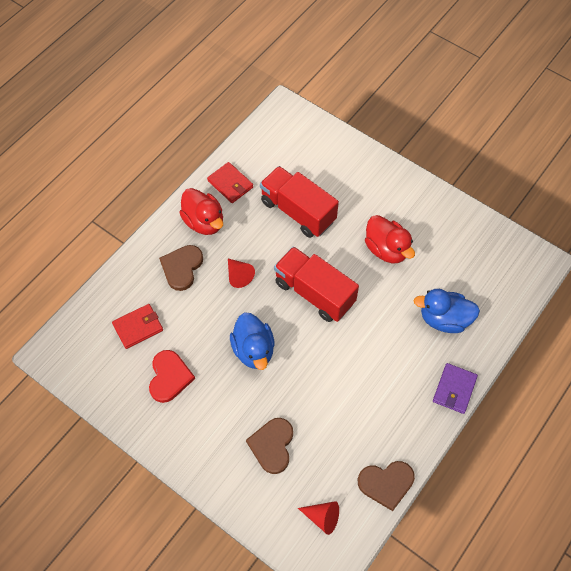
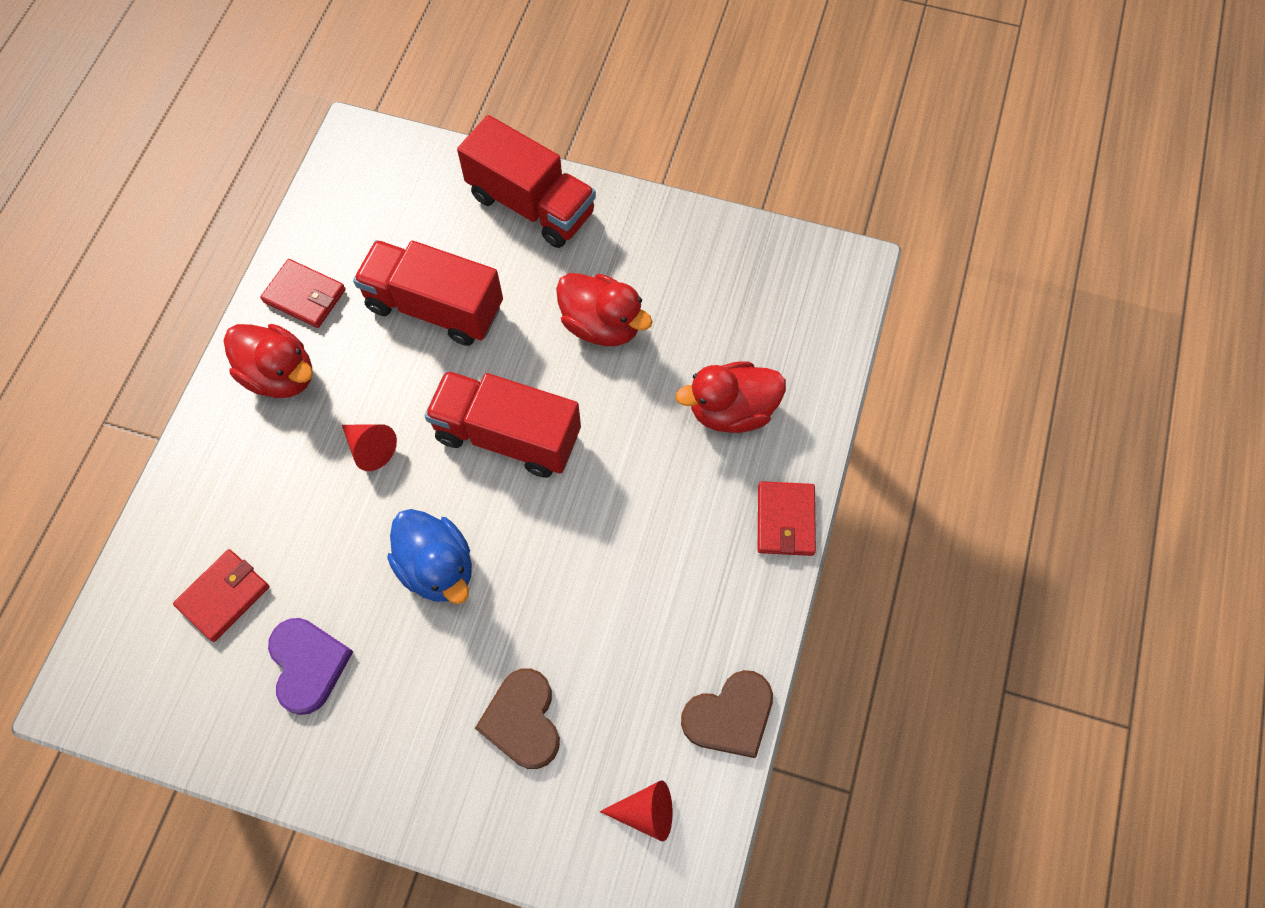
camera: 20 degrees left, 5 degrees up
(169, 377) = (308, 664): red heart -> purple heart
(182, 268) = (267, 466): brown heart -> none
(369, 172) = (531, 204): none -> red truck
(444, 319) = (731, 410): blue duck -> red duck
(454, 389) = (785, 520): purple wallet -> red wallet

